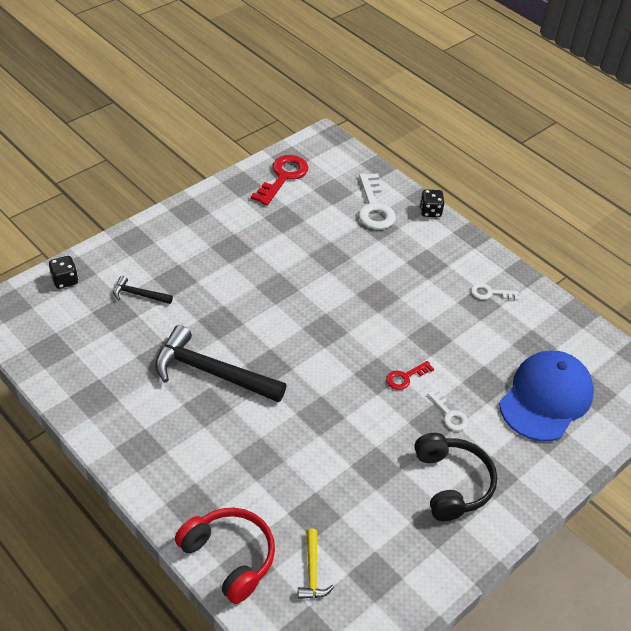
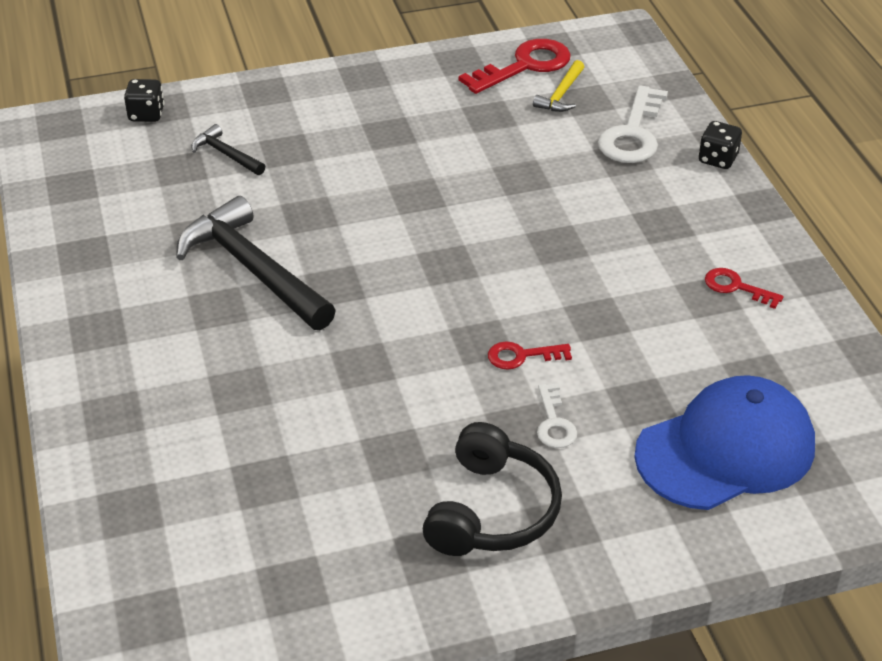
camera: 30 degrees right, 5 degrees down
(229, 557) = (115, 491): red headphones -> none
(312, 571) = (210, 547): yellow hammer -> yellow hammer (561, 94)
(490, 293) = (736, 287): white key -> red key

